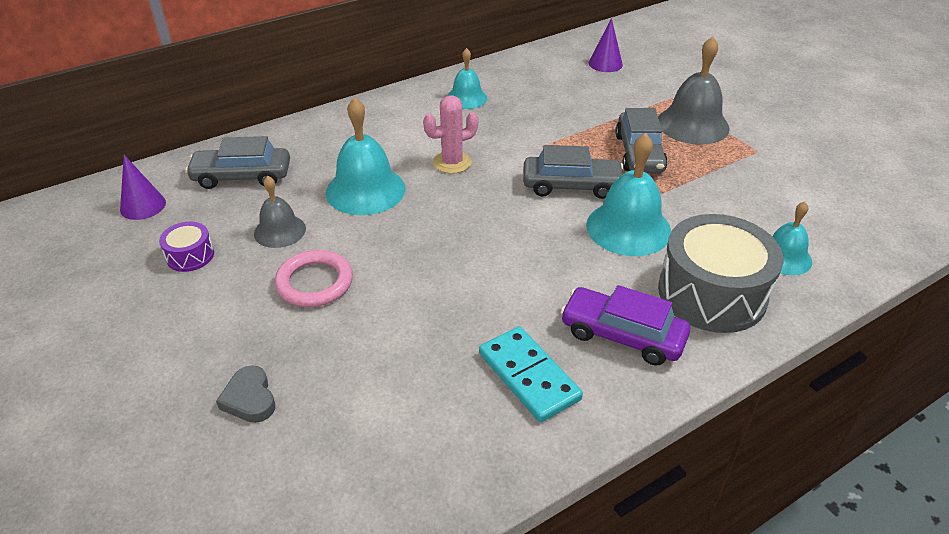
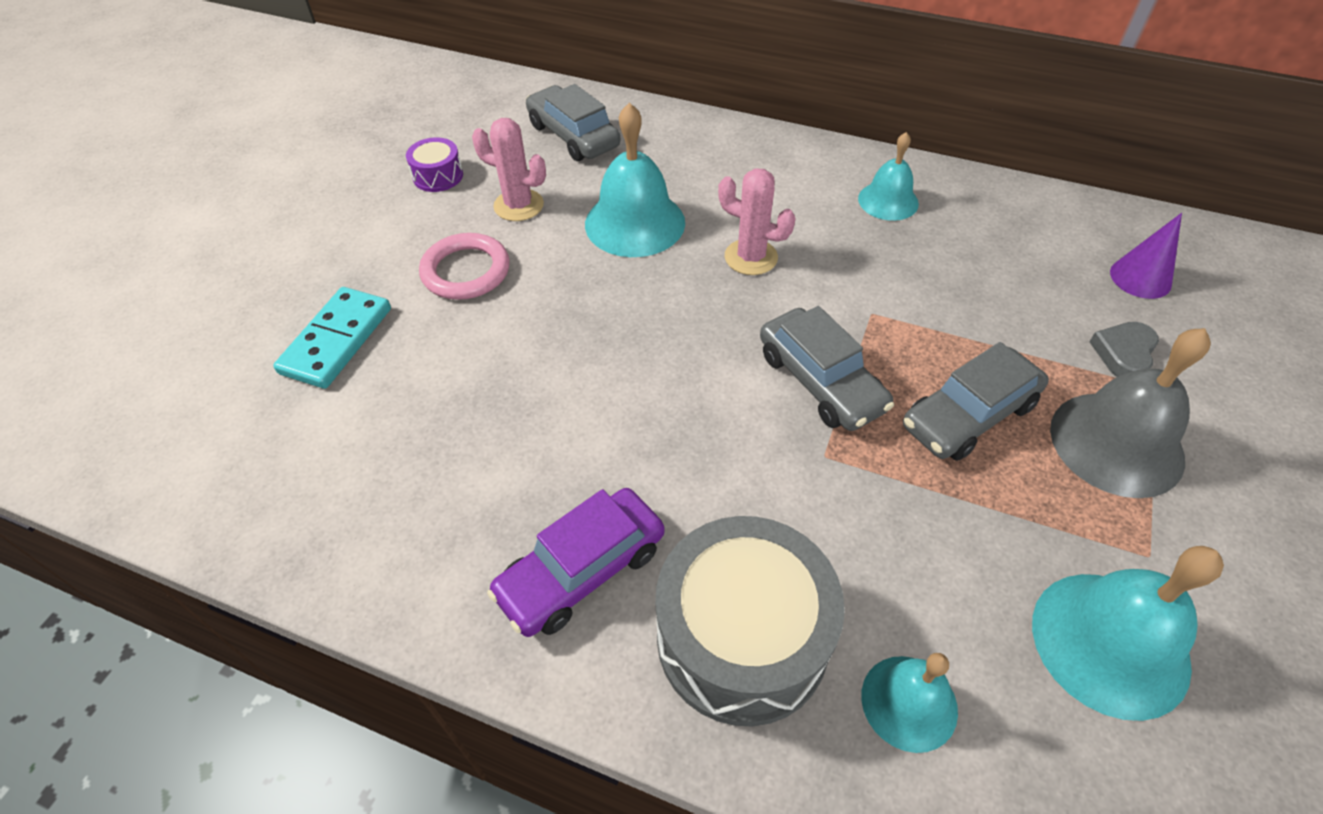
camera: 55 degrees right, 10 degrees up
(143, 206) = (478, 110): purple cone -> none
(250, 399) = (289, 321): grey heart -> grey heart (1124, 353)
(280, 231) = (518, 205): grey bell -> pink cactus
(528, 376) = (450, 512): turquoise domino -> turquoise domino (336, 340)
(622, 335) = (581, 571): purple car -> purple car turned 120 degrees counterclockwise
(628, 228) = (793, 480): turquoise bell -> turquoise bell (1110, 643)

